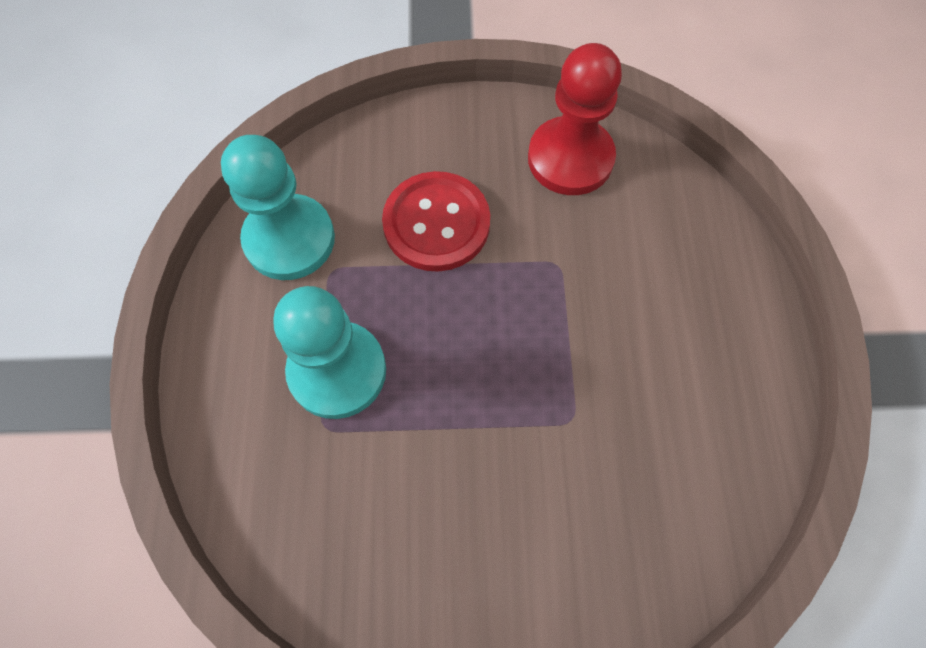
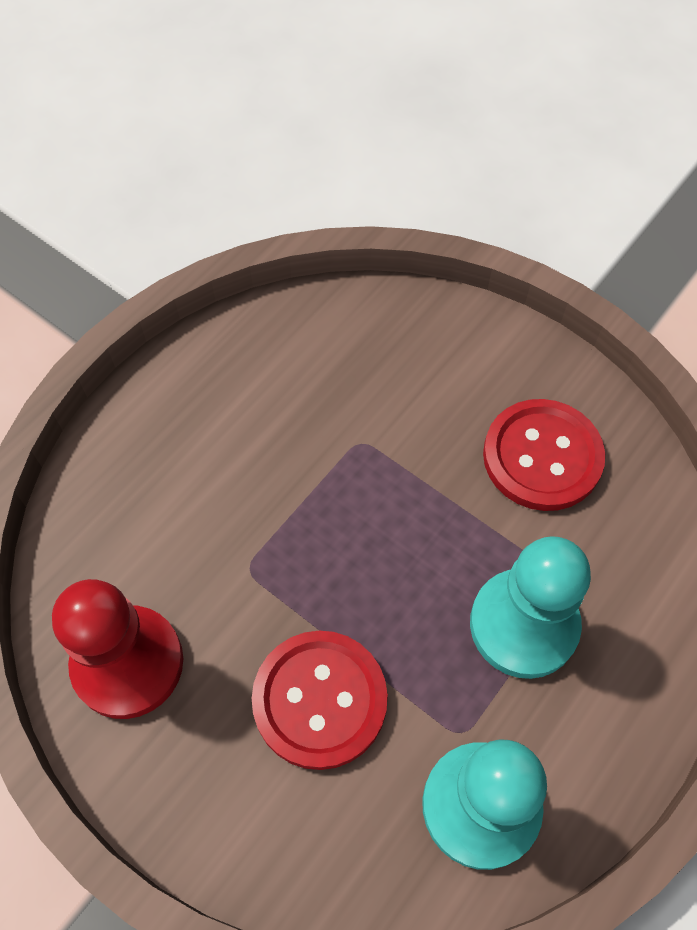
camera: 140 degrees left, 5 degrees down
(418, 529) = (542, 457): none -> red button

